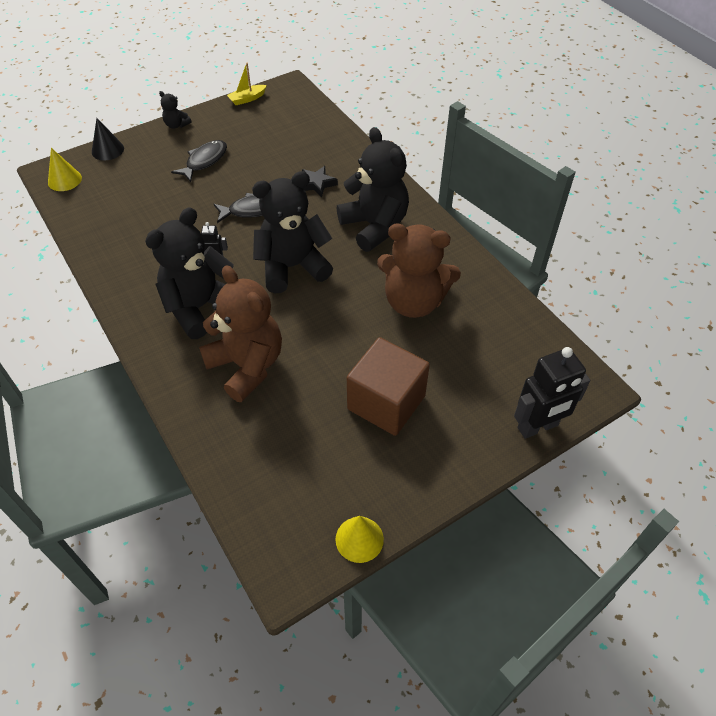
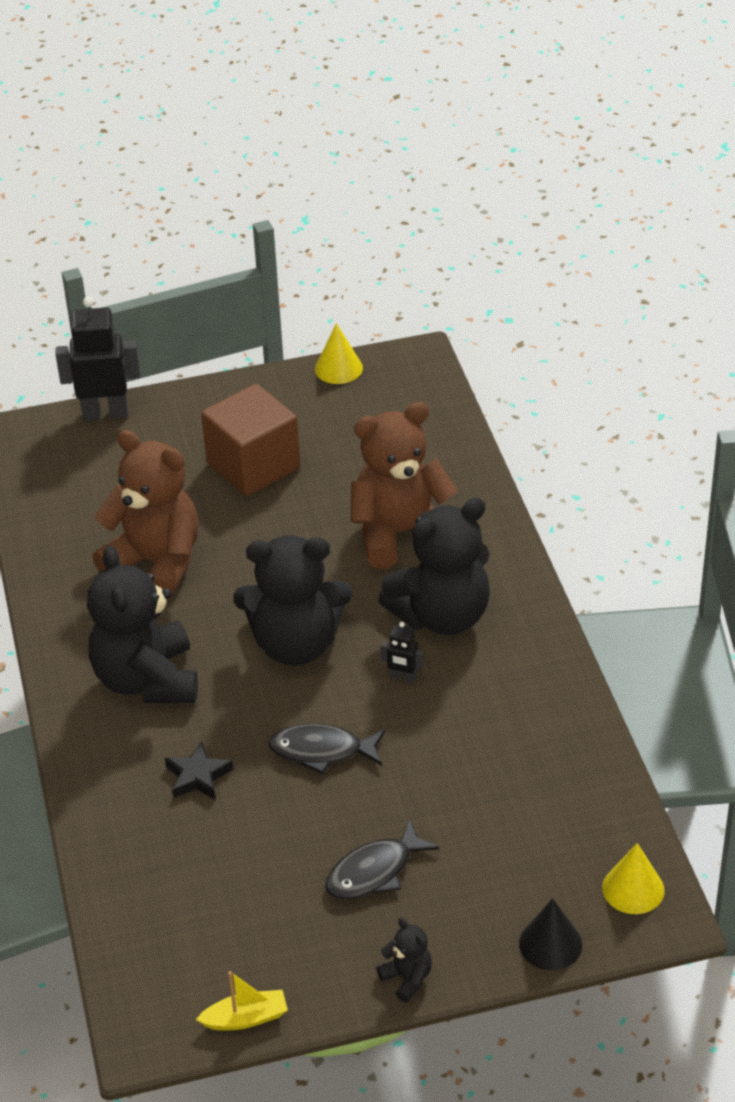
camera: 160 degrees left, 10 degrees down
(247, 366) = (400, 534): brown teddy bear -> brown teddy bear turned 90 degrees clockwise

